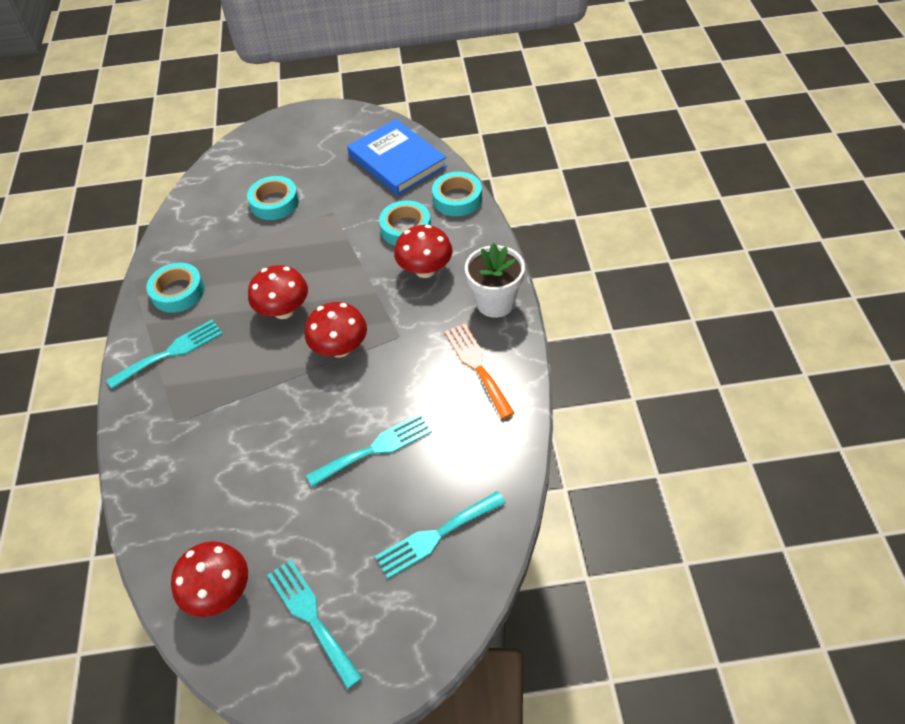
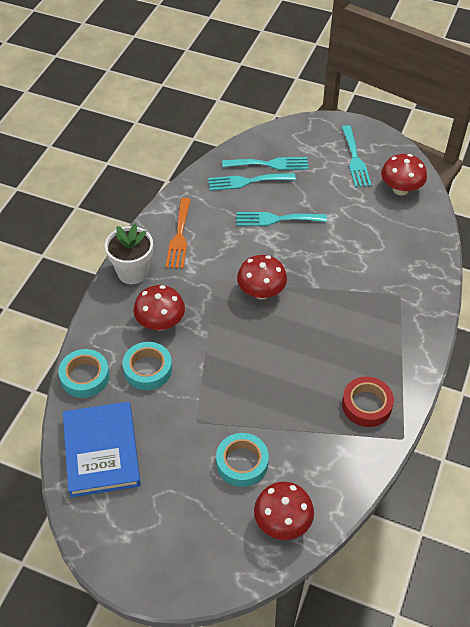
camera: 155 degrees left, 0 degrees up
(171, 352) = (388, 350): turquoise fork -> turquoise fork (247, 181)
(178, 292) = (366, 405): turquoise tape -> red tape
(284, 310) = (287, 343): red mushroom -> red mushroom (282, 522)

